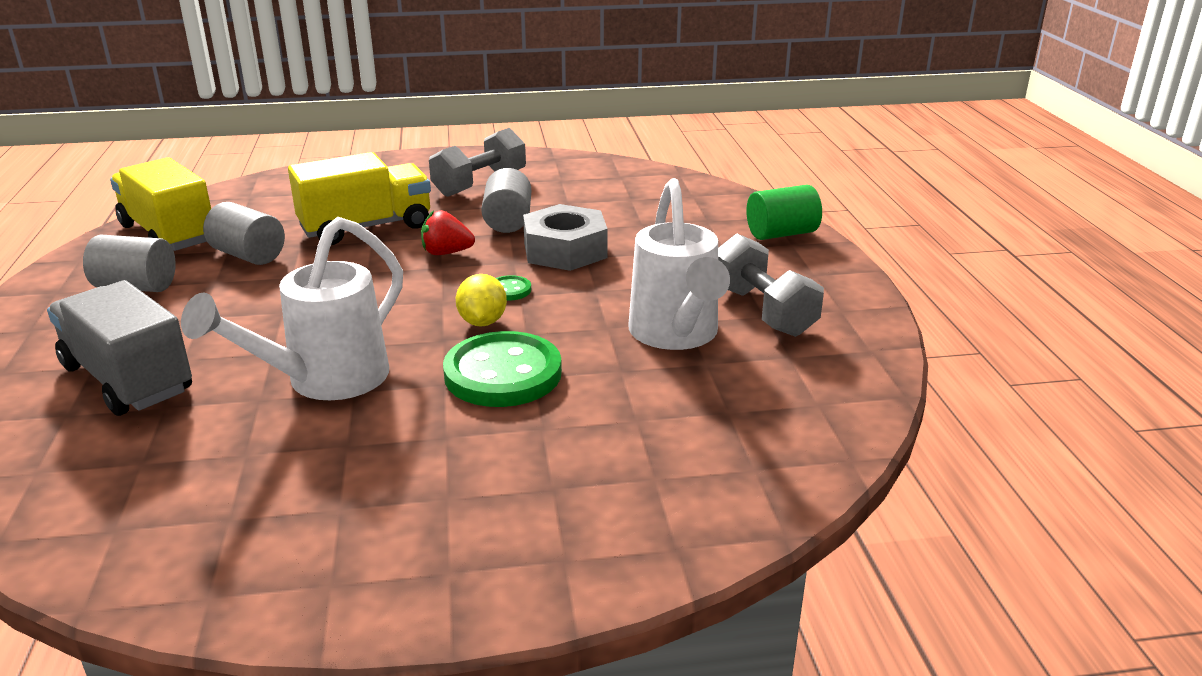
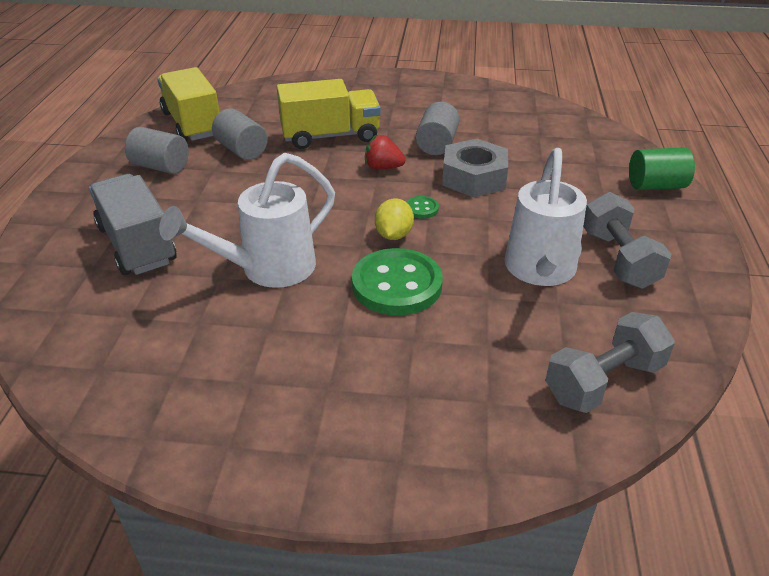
camera: 15 degrees right, 10 degrees up
(480, 184) = (424, 107): grey dumbbell -> grey dumbbell (603, 381)

